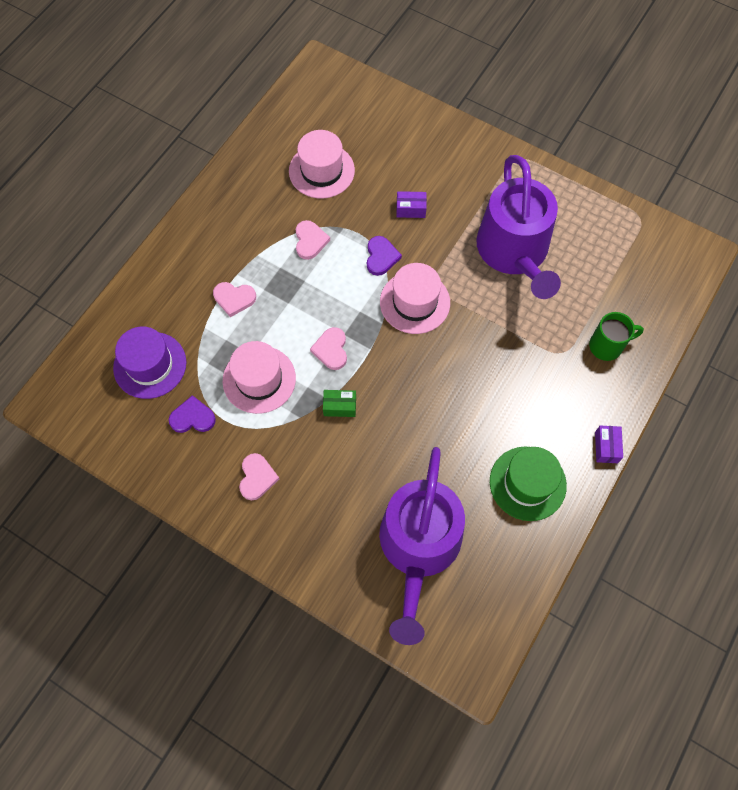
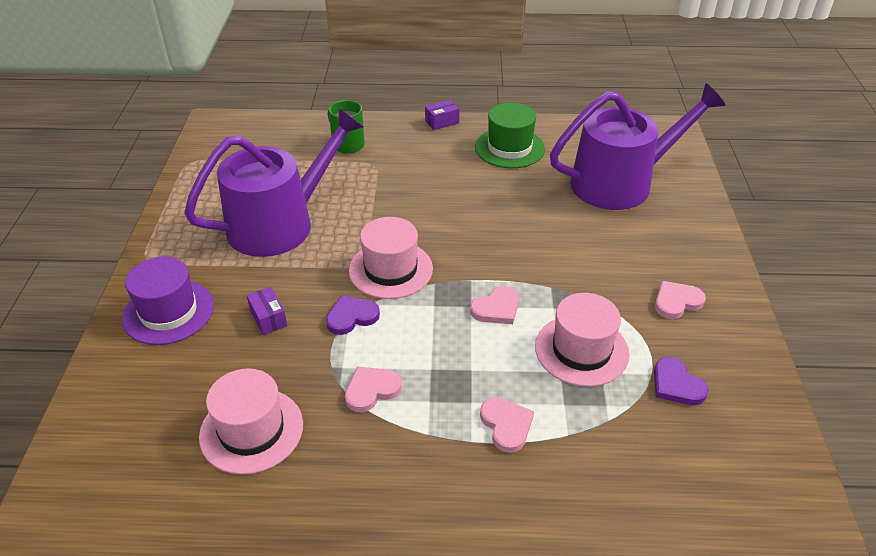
camera: 120 degrees left, 25 degrees down
(150, 365) = (662, 464): purple hat -> purple hat (168, 312)
(340, 406) = (550, 276): green box -> none

